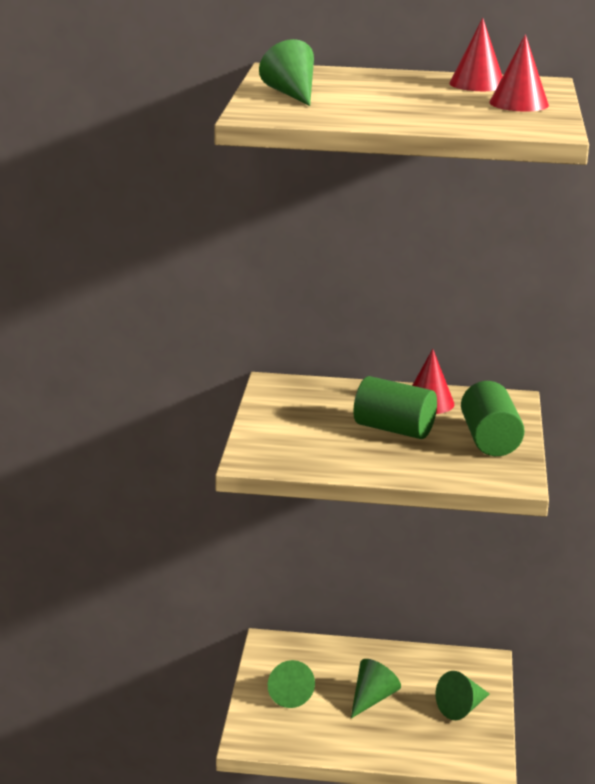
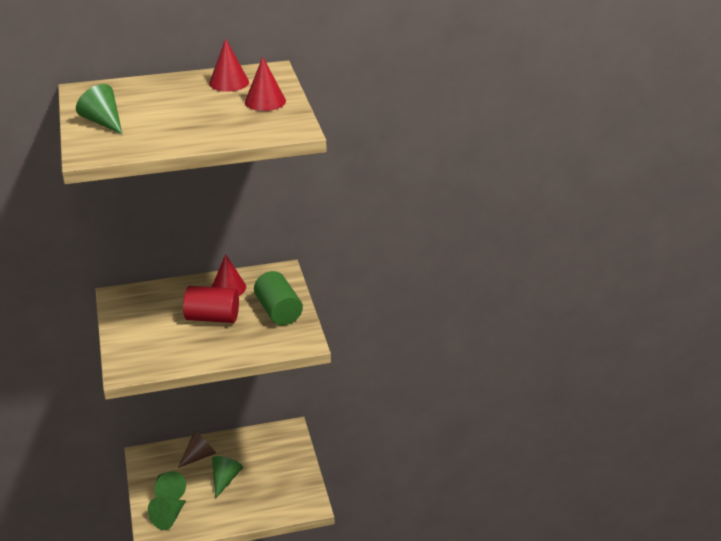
camera: 20 degrees left, 10 degrees up
(346, 662) = (199, 456): none -> brown cone
(394, 429) = (212, 317): green cylinder -> red cylinder
(462, 708) = (285, 470): green cone -> green cone (168, 518)

